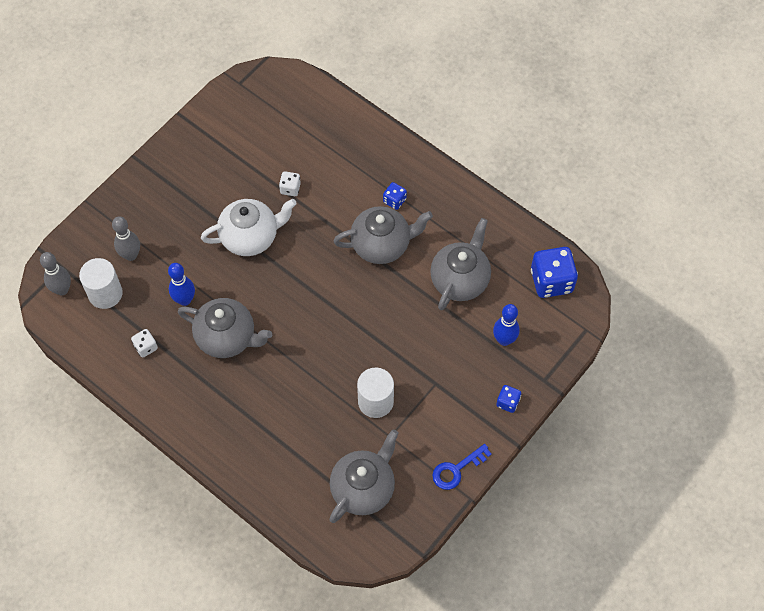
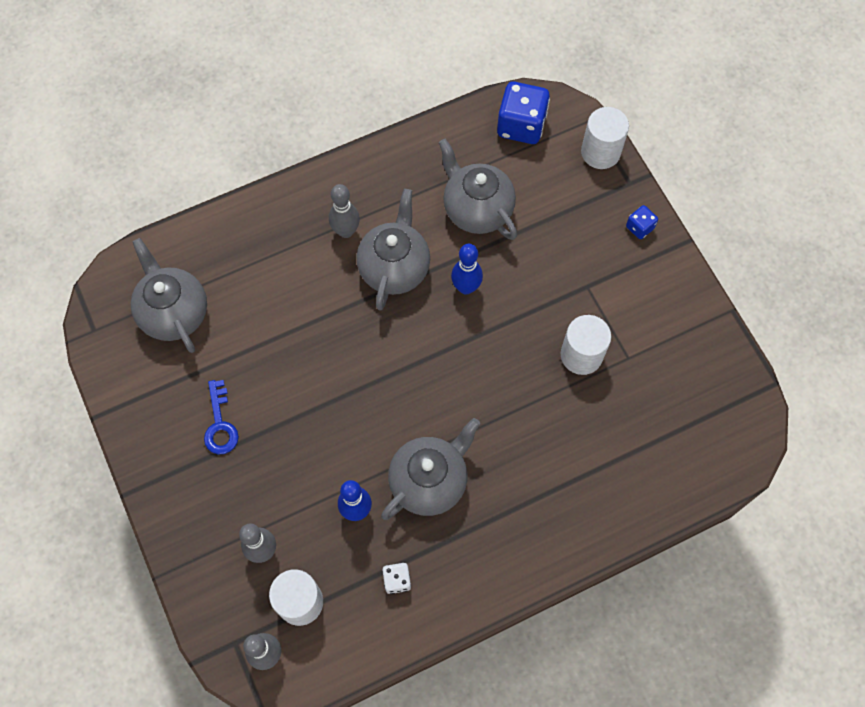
camera: 65 degrees left, 5 degrees up
(250, 237) = (311, 402): white teapot -> none
(290, 188) = (270, 333): white dice -> none
(363, 488) = (677, 410): grey teapot -> grey teapot (174, 312)
(394, 200) = (346, 231): blue dice -> grey bowling pin
(457, 469) = (694, 309): blue key -> blue key (220, 424)
(504, 340) = (567, 199): blue bowling pin -> blue bowling pin (466, 287)
(560, 348) = (600, 152): none -> white cylinder

